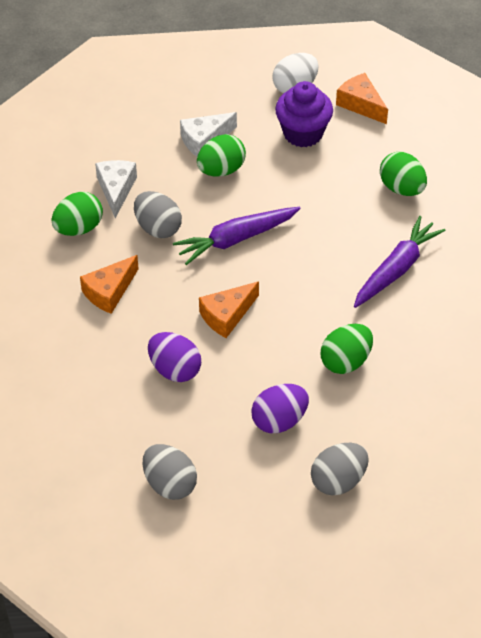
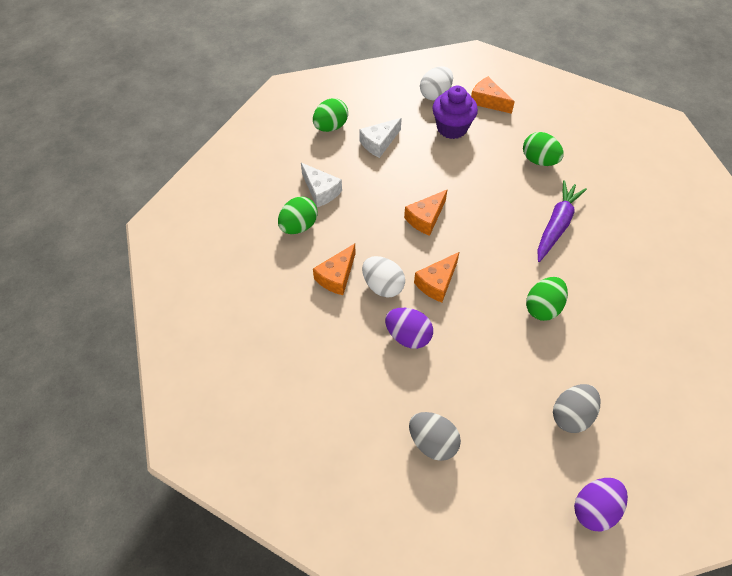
camera: 10 degrees left, 5 degrees up
(116, 190) = (321, 191): white cheese -> white cheese turned 150 degrees clockwise
(158, 228) = (362, 217): grey egg -> none
(161, 310) = (383, 286): none -> white egg
(221, 170) = (398, 164): green egg -> green egg (331, 127)
(236, 239) = (426, 218): purple carrot -> orange cheese
(279, 420) = (506, 368): purple egg -> purple egg (594, 509)

